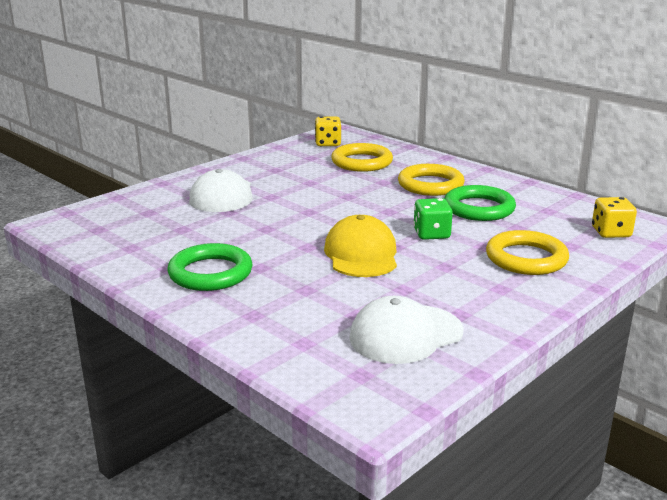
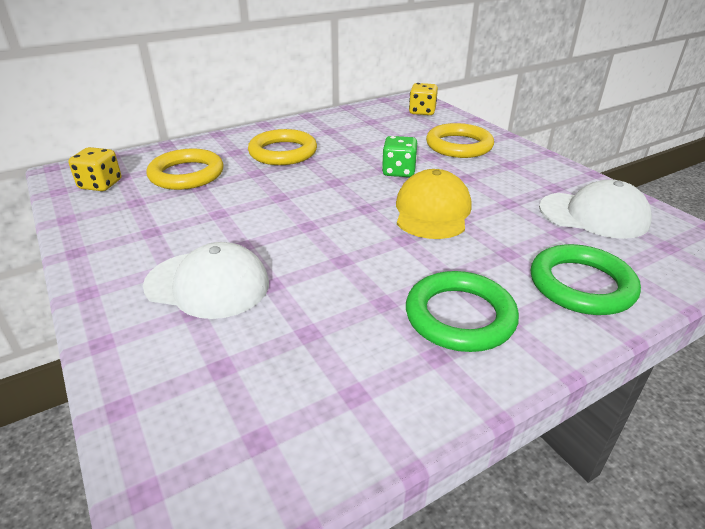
camera: 75 degrees left, 10 degrees up
(361, 254) = (432, 211): yellow cap -> yellow cap turned 90 degrees clockwise
(406, 334) = (593, 215): white cap -> white cap turned 60 degrees counterclockwise
(479, 208) = (352, 143): green ring -> green ring (581, 285)

